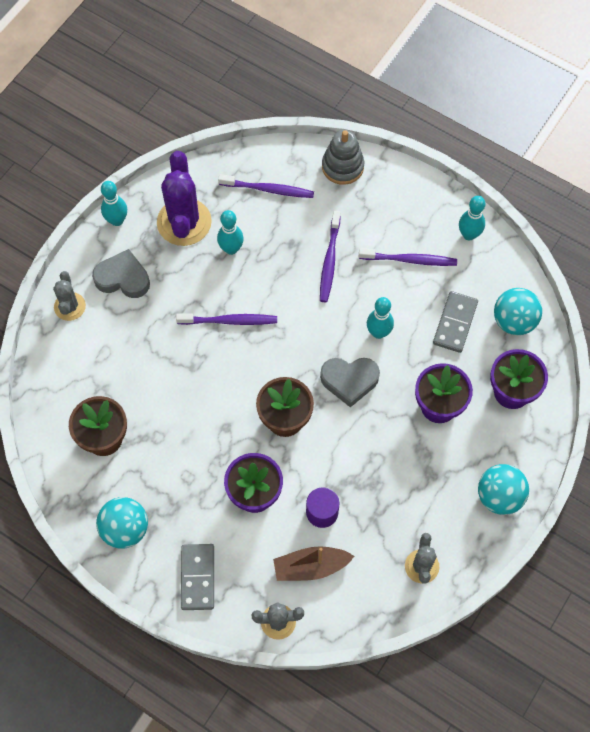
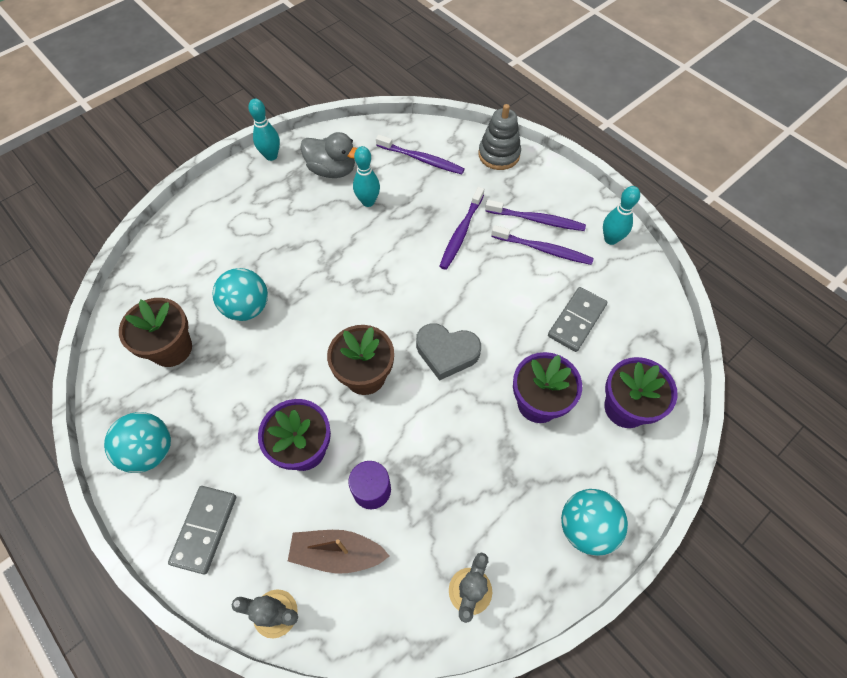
camera: 15 degrees right, 5 degrees down
(70, 306) = (195, 218): grey cactus -> none
(123, 278) = (255, 205): grey heart -> none
(184, 222) = (332, 170): purple cactus -> grey duck
(229, 321) = (342, 265): purple toothbrush -> purple toothbrush (537, 220)
(378, 332) = (492, 311): turquoise bowling pin -> none
(514, 321) = (642, 333): turquoise ball -> turquoise ball (247, 308)

